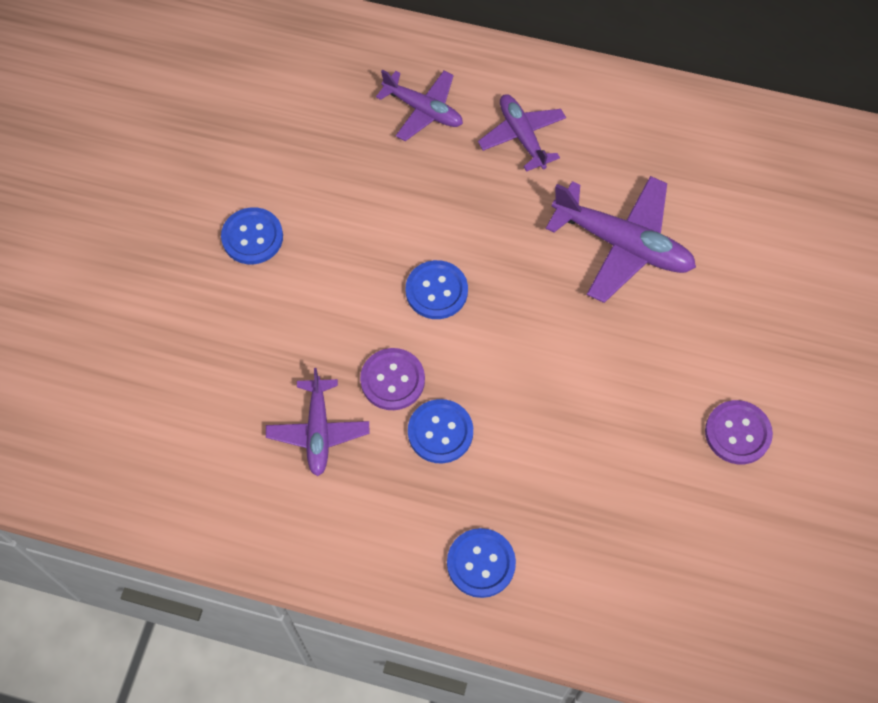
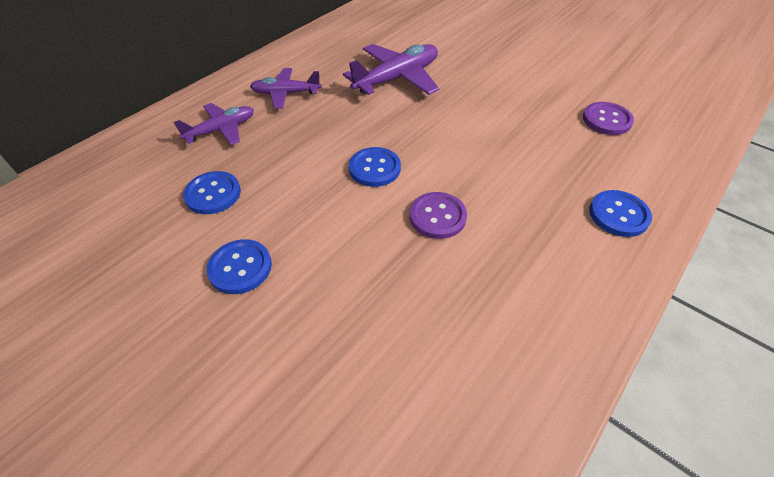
camera: 65 degrees left, 15 degrees down
(318, 431) = (463, 281): purple plane -> none
(440, 432) = (496, 203): blue button -> blue button (213, 194)
(737, 433) = (549, 76): purple button -> purple button (606, 120)

